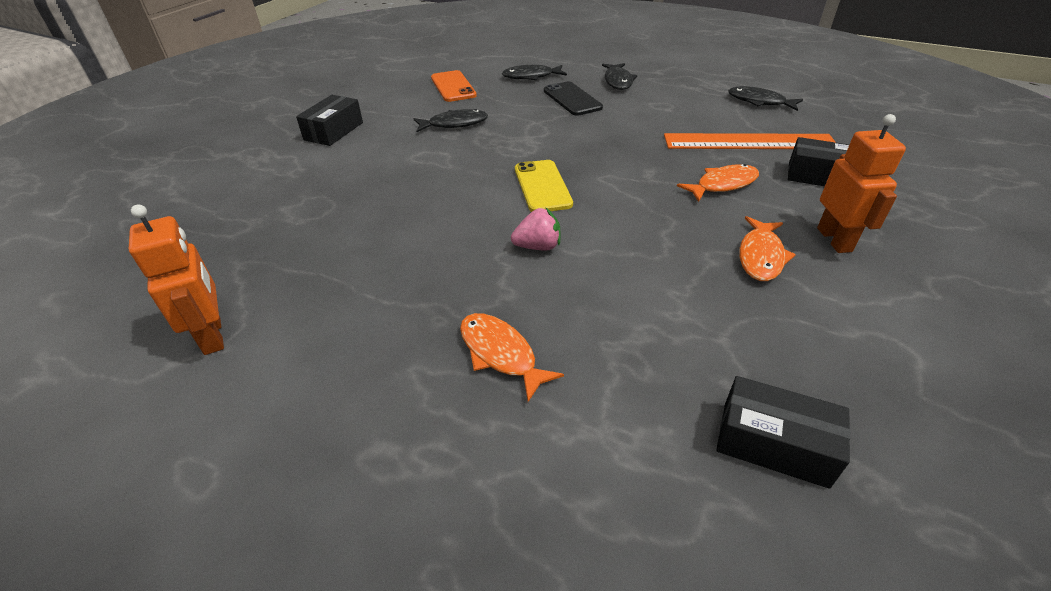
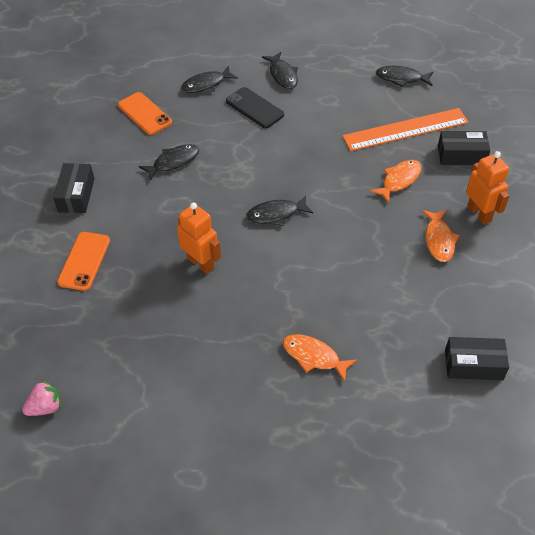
camera: 20 degrees left, 10 degrees up
(213, 335) = (131, 398): orange robot -> orange robot (201, 263)
(291, 184) = (84, 261): none -> orange phone
(538, 246) = (298, 271): pink strawberry -> pink strawberry (45, 407)
(542, 186) = (276, 214): yellow phone -> black fish

